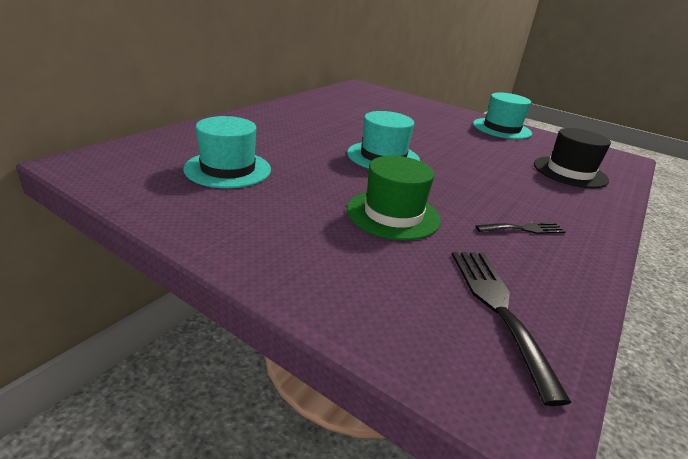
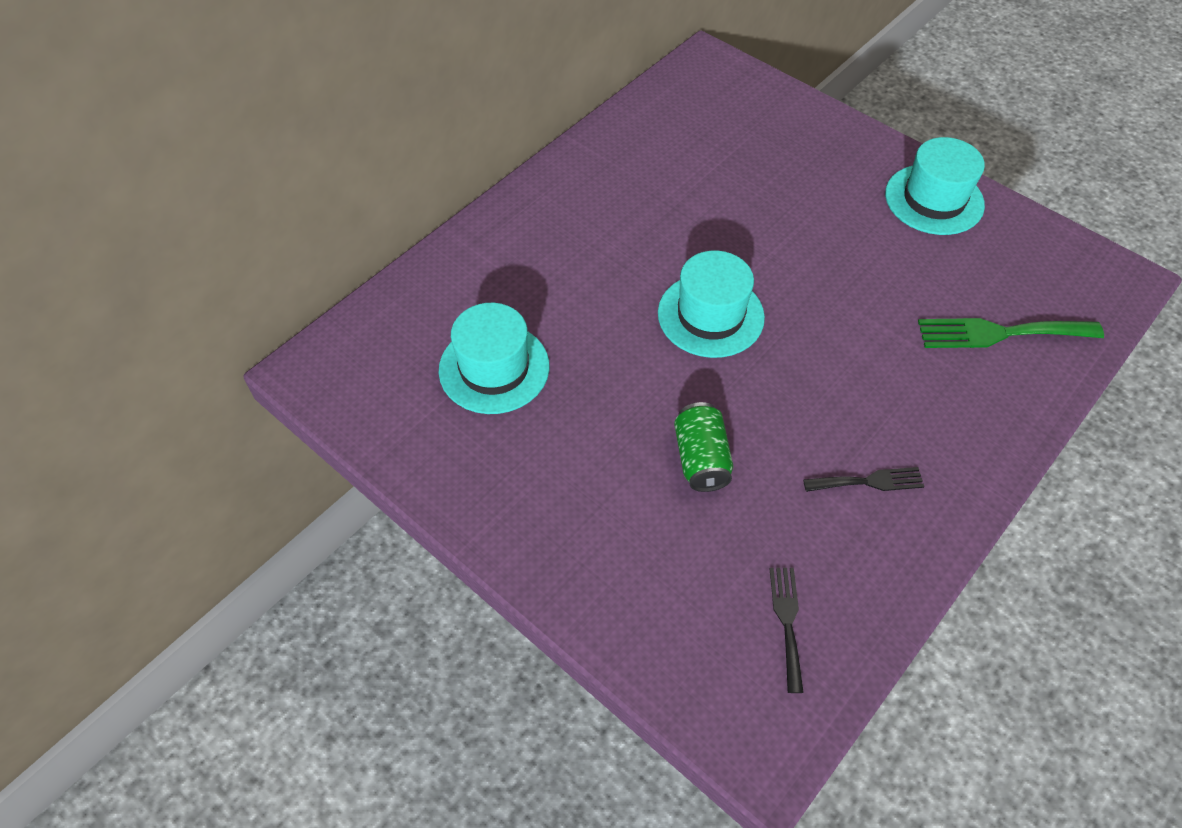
camera: 10 degrees right, 25 degrees up
(393, 214) = (701, 459): green hat -> green can
(498, 307) = (787, 621): black fork -> black fork, size x0.60
(570, 172) = (1000, 333): black hat -> green fork

